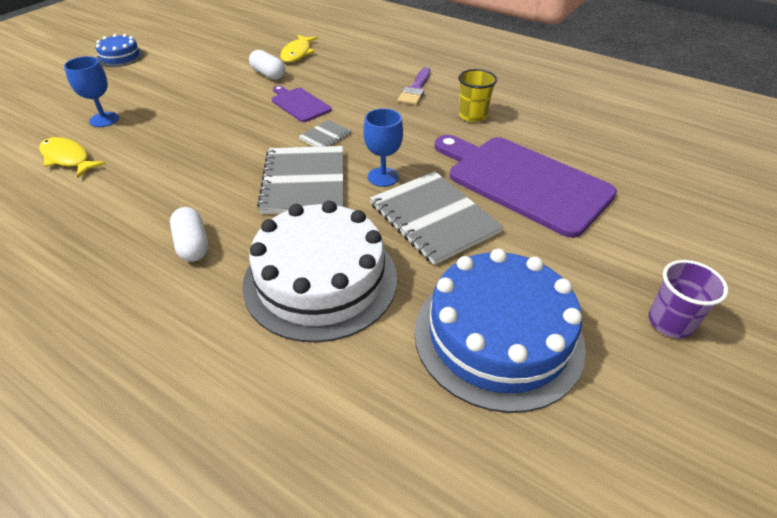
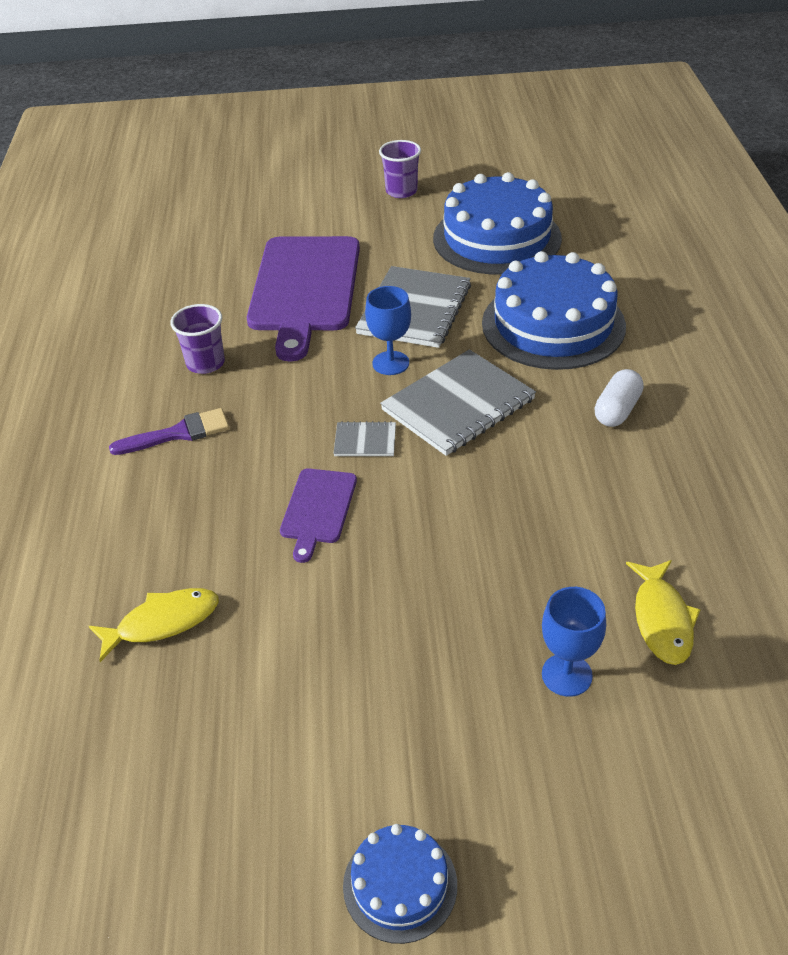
camera: 125 degrees left, 0 degrees up
(268, 74) = (266, 603): white capsule -> none
(320, 280) = (553, 324): white cake -> blue cake
(472, 115) = (205, 363): yellow cup -> purple cup

